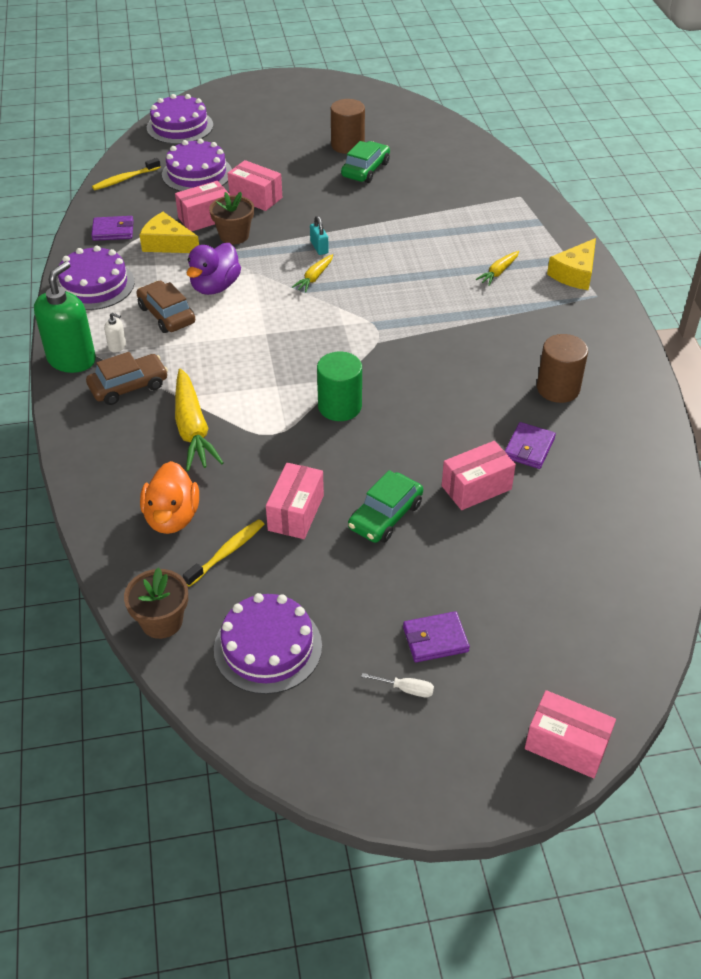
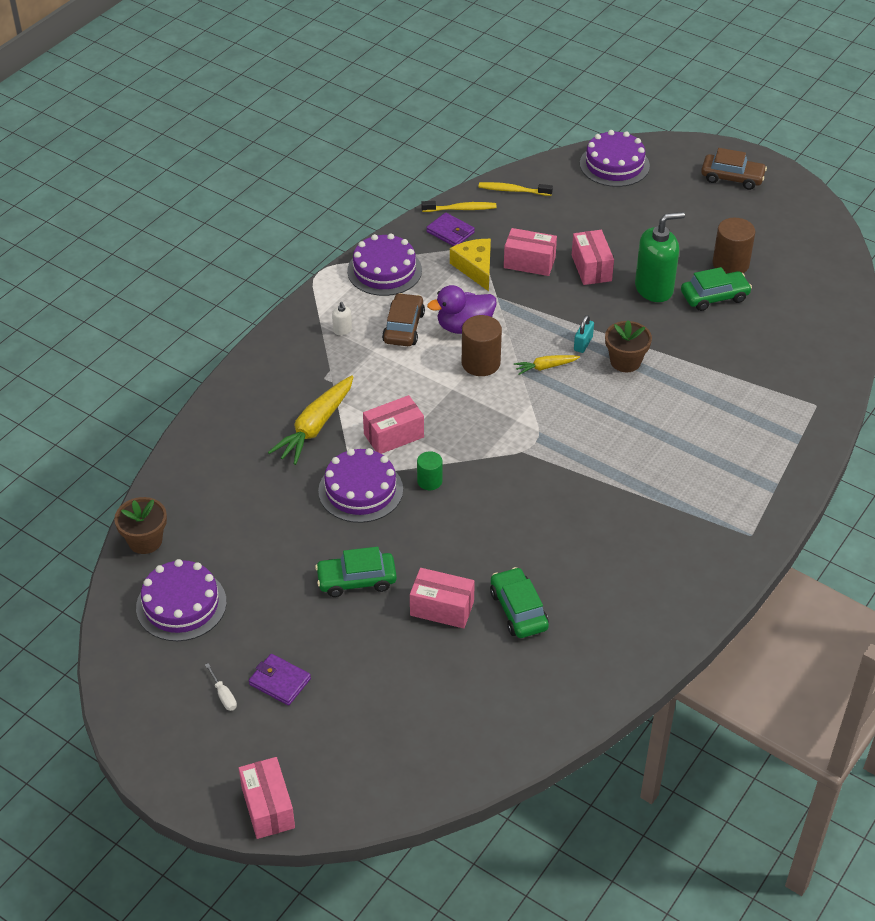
camera: 45 degrees right, 0 degrees up
(72, 359) = (302, 321): green soap dispenser -> green soap dispenser (654, 288)
(128, 386) = (313, 366): brown car -> brown car (732, 178)
(172, 517) = (229, 479): orange duck -> none
(197, 173) = (573, 218): purple cake -> purple cake (360, 490)
(227, 552) = (232, 527): yellow toothbrush -> yellow toothbrush (461, 209)
(234, 235) = (532, 292): brown flower pot -> brown flower pot (625, 361)
(296, 513) = (304, 534): pink box -> pink box (394, 436)
(339, 407) = (429, 481): green cylinder -> green cylinder, size x0.60
(498, 272) = (696, 459): yellow carrot -> none
(529, 448) = (518, 610): purple wallet -> green car
(558, 388) = (605, 584): brown cylinder -> brown cylinder (480, 363)
(575, 274) = (760, 504): yellow cheese -> none

